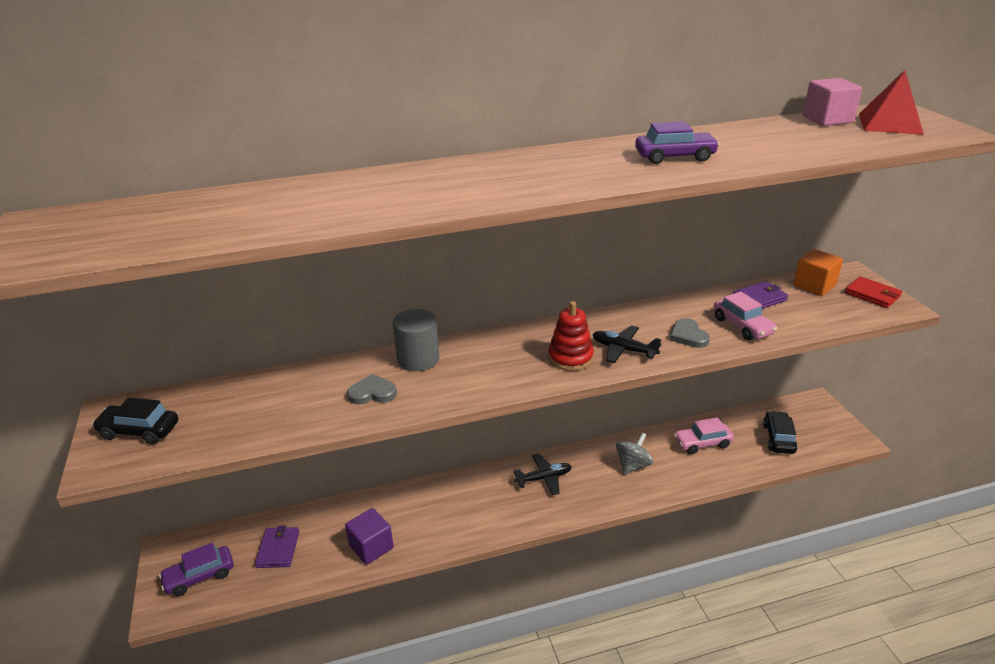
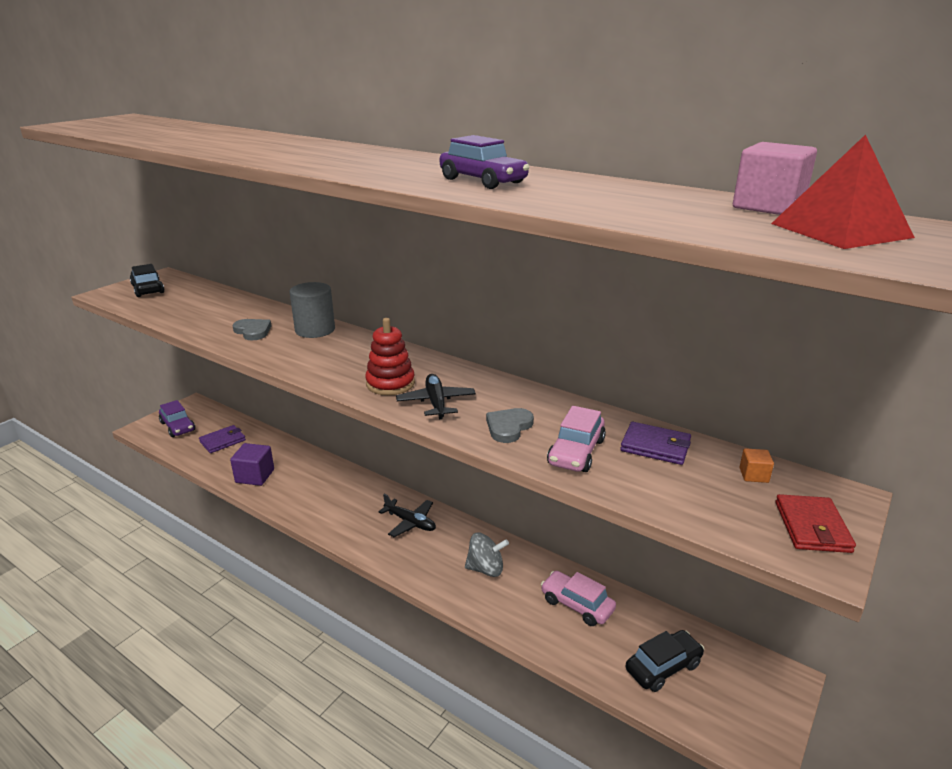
camera: 50 degrees right, 5 degrees down
(199, 576) = (178, 426): purple car -> purple car turned 150 degrees counterclockwise
(814, 285) = (753, 475): orange cube -> orange cube, size x0.50

